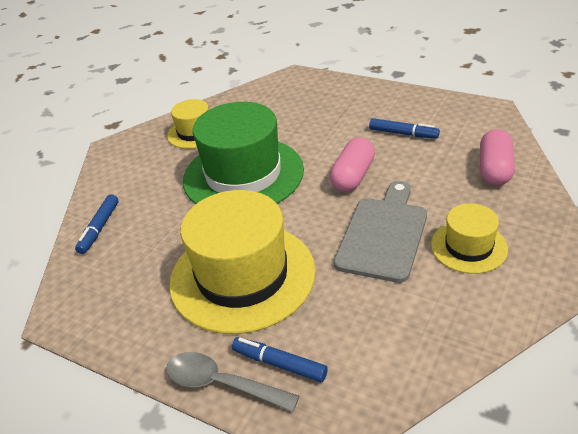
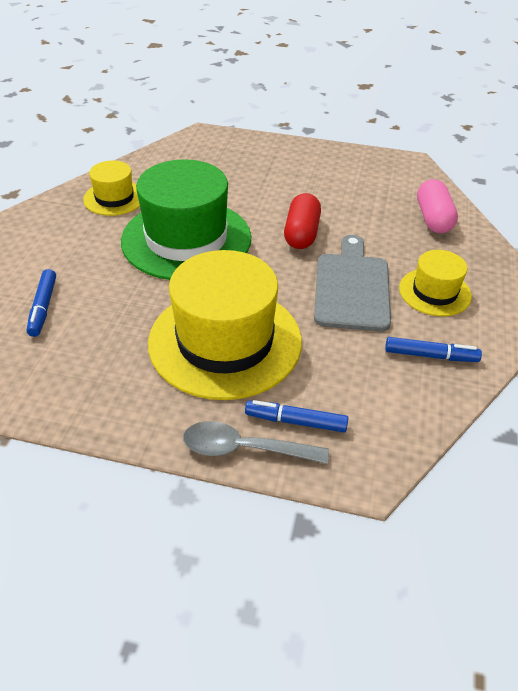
camera: 20 degrees left, 5 degrees up
(353, 176) = (301, 233): pink capsule -> red capsule
(403, 134) = (336, 189): blue marker -> blue marker (430, 355)

